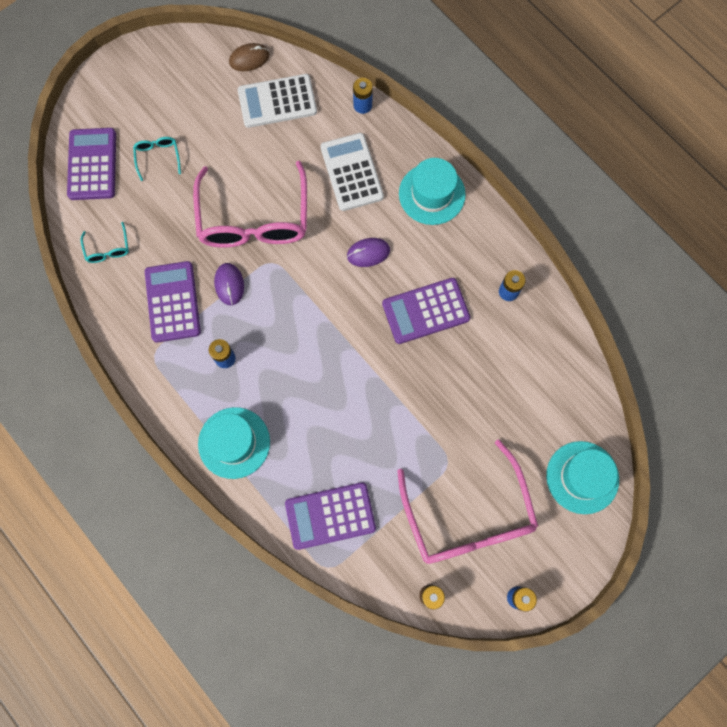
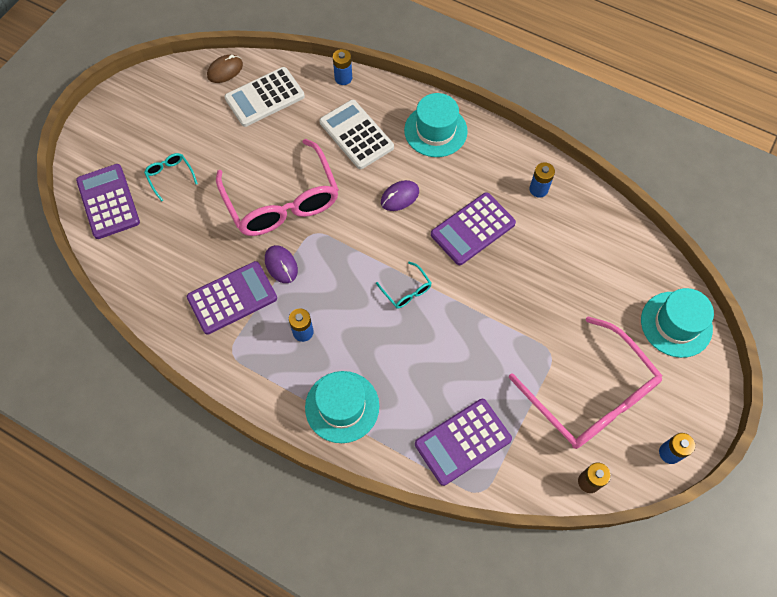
camera: 20 degrees left, 10 degrees down
(108, 249) = (150, 271): turquoise glasses -> turquoise glasses (406, 291)
(173, 302) = (232, 298): purple calculator -> purple calculator turned 90 degrees clockwise

